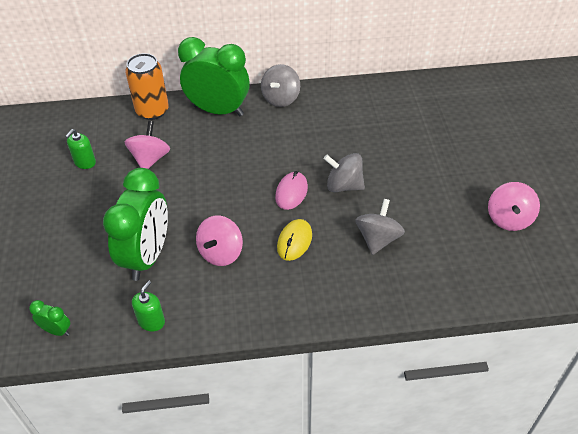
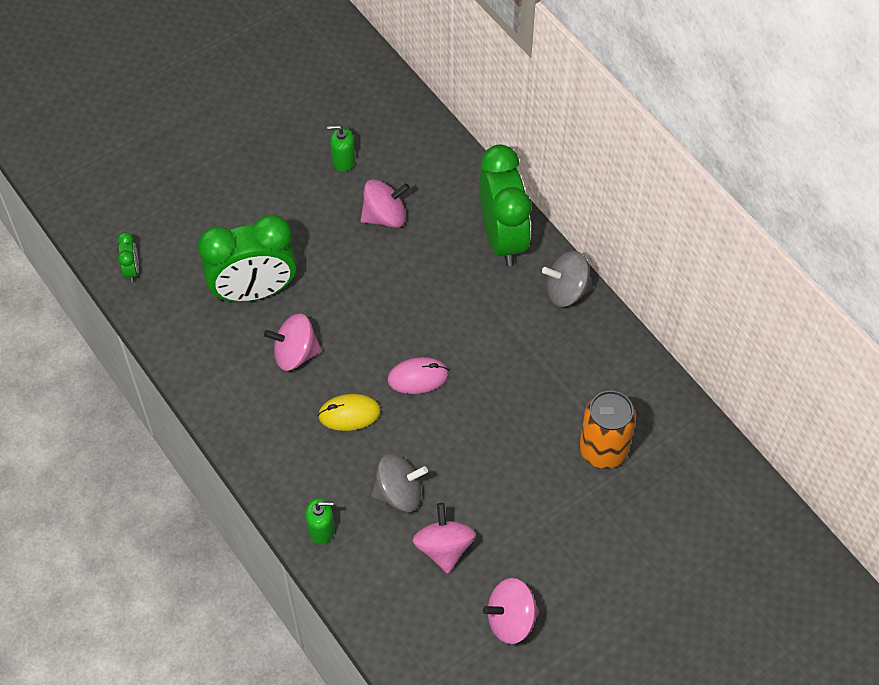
camera: 60 degrees right, 10 degrees up
(151, 321) = (182, 340): green soap dispenser -> green soap dispenser (321, 530)
(152, 111) = (460, 174): orange can -> orange can (603, 450)
(343, 185) = (460, 425): grey spinning top -> none
(435, 232) = (444, 548): none -> pink spinning top

